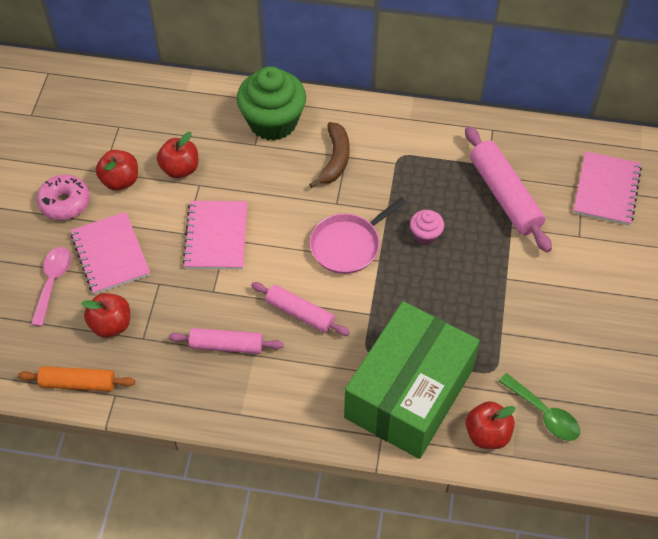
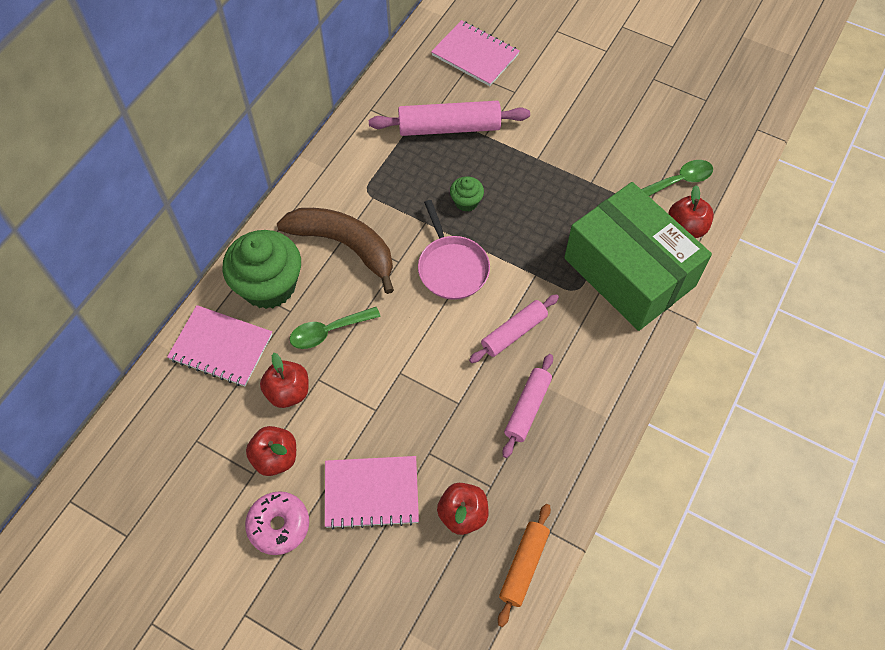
camera: 70 degrees left, 5 degrees up
(53, 282) = (384, 564): pink spoon -> none
(216, 236) = (392, 381): pink notebook -> pink notebook (221, 347)
(246, 176) = (328, 331): none -> green spoon
(335, 159) = (344, 246): brown banana -> brown banana, size x1.57
(425, 235) = (466, 202): pink cupcake -> green cupcake

